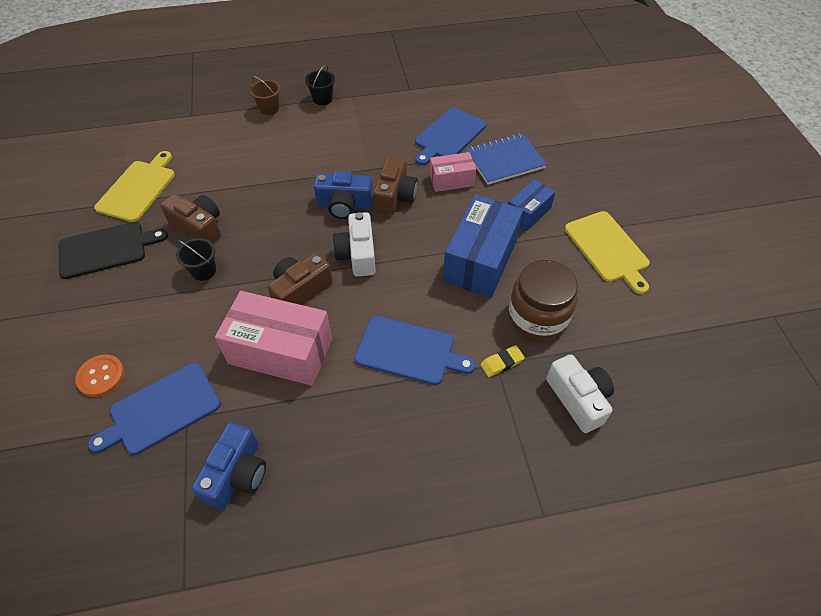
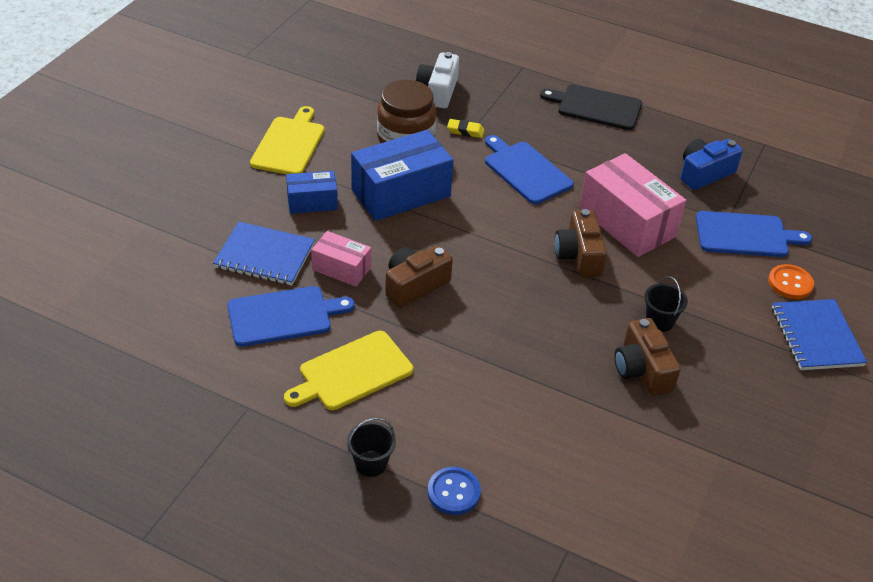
camera: 145 degrees left, 10 degrees down
(66, 332) = (816, 336): none -> blue notebook
(106, 249) = (754, 401): black cutting board -> black cutting board (596, 107)
(138, 188) = (692, 463): yellow cutting board -> yellow cutting board (352, 372)
(269, 109) = (453, 492): brown bucket -> blue button
(300, 290) = (579, 255): brown camera -> brown camera turned 90 degrees clockwise
(344, 205) = (473, 306): blue camera -> none
(357, 254) = (502, 255): white camera -> none

